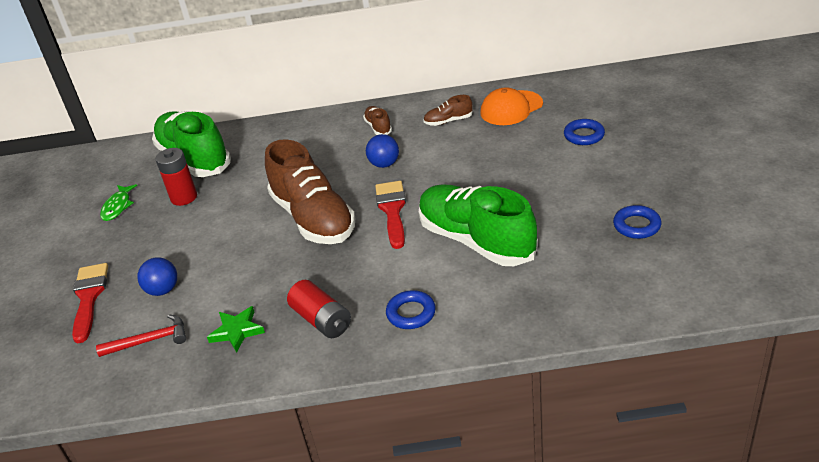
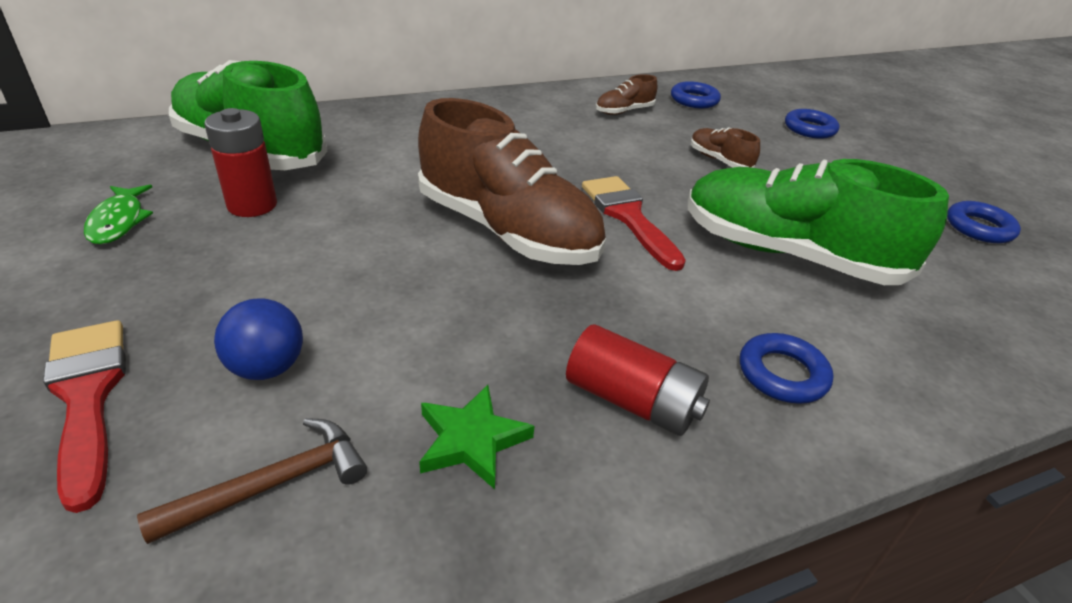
camera: 25 degrees left, 0 degrees up
(150, 340) = (273, 484): red hammer -> brown hammer
(378, 127) = (531, 116): brown shoe -> brown shoe (719, 160)
(384, 164) = (572, 158): blue ball -> none
(511, 108) = (694, 100): orange cap -> blue ring

